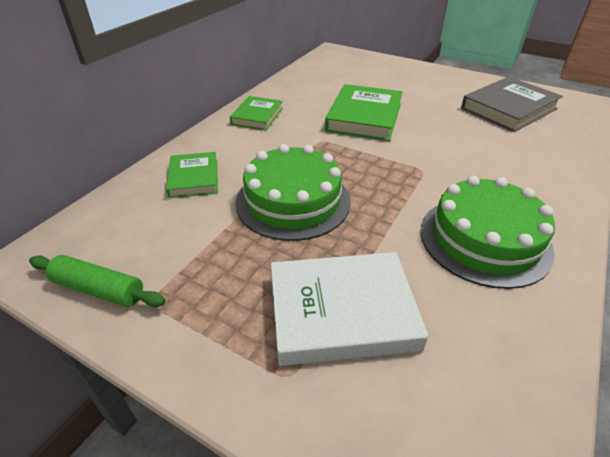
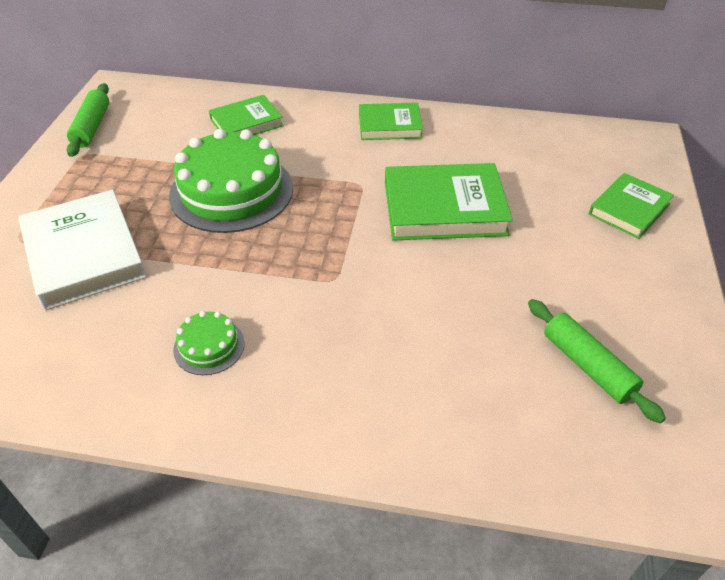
camera: 70 degrees right, 5 degrees up
(391, 70) = (629, 209): none -> green book
(484, 239) = (209, 346): green cake -> green cake, size x0.46
(508, 109) = (587, 366): grey book -> green rolling pin

